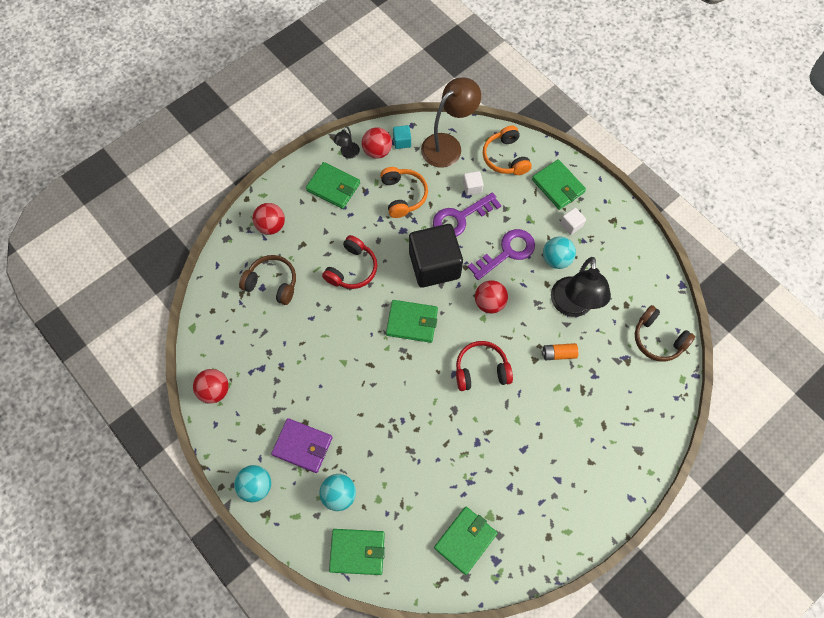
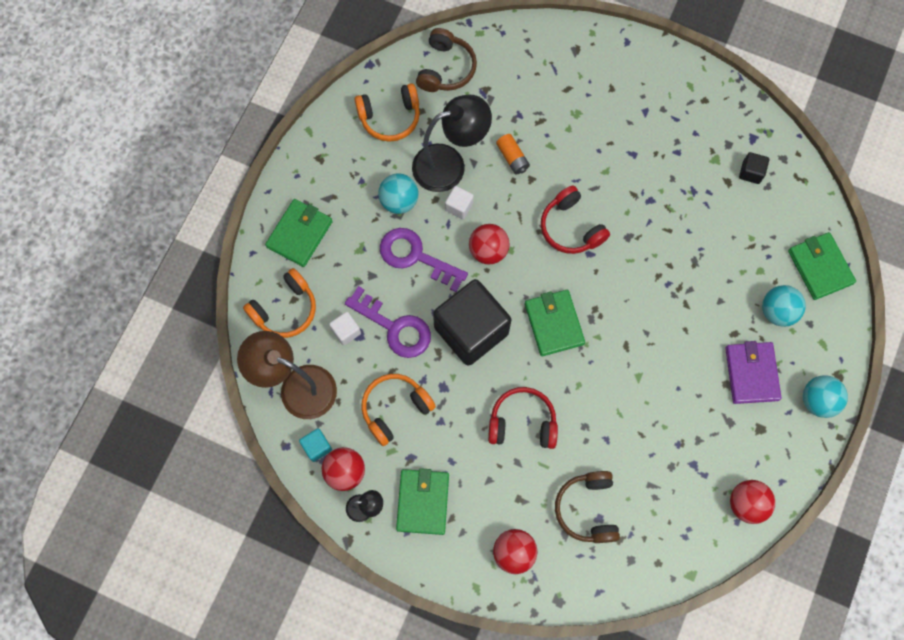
camera: 115 degrees left, 5 degrees up
(465, 540) = (751, 172): green wallet -> black cube
(571, 225) = (347, 201): white cube -> white cube (459, 206)
(629, 281) = (390, 117): none -> orange headphones

